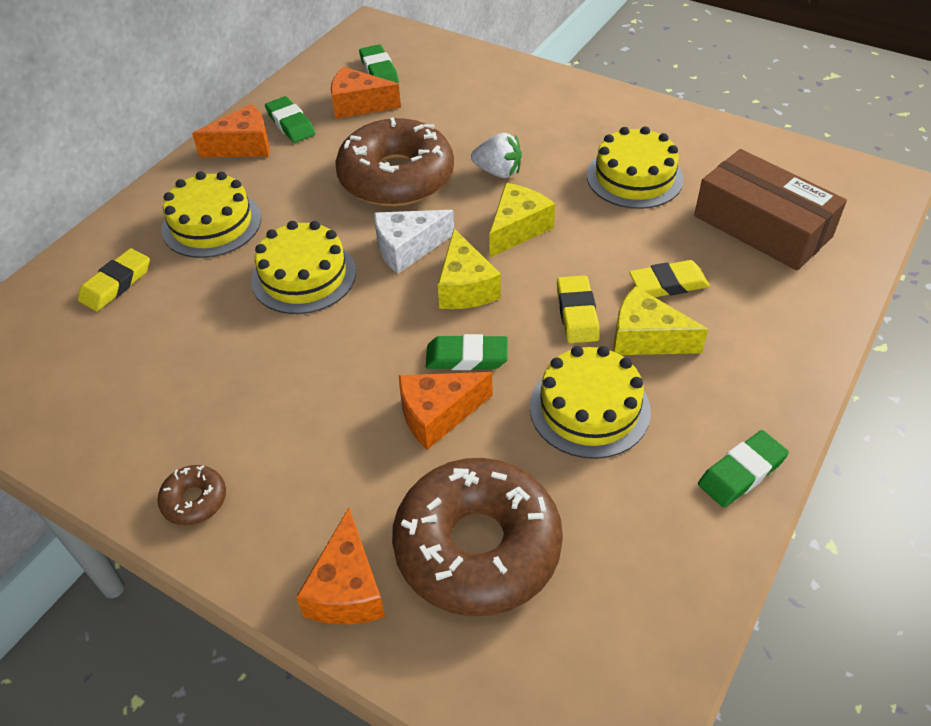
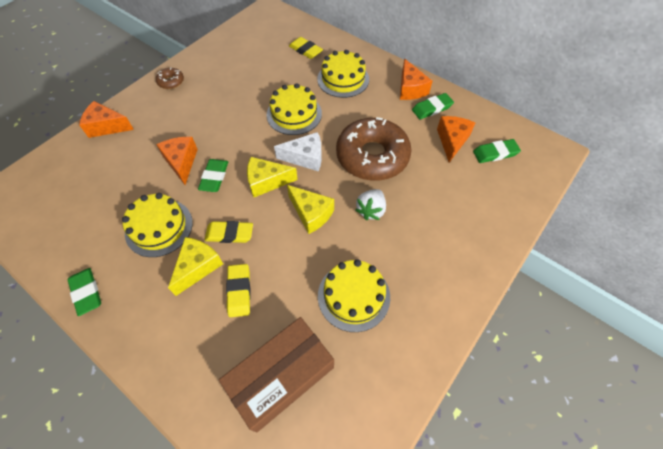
camera: 95 degrees right, 10 degrees up
(407, 248) = (305, 158): white cheese -> white cheese turned 105 degrees clockwise
(477, 547) = (103, 170): brown donut -> none

